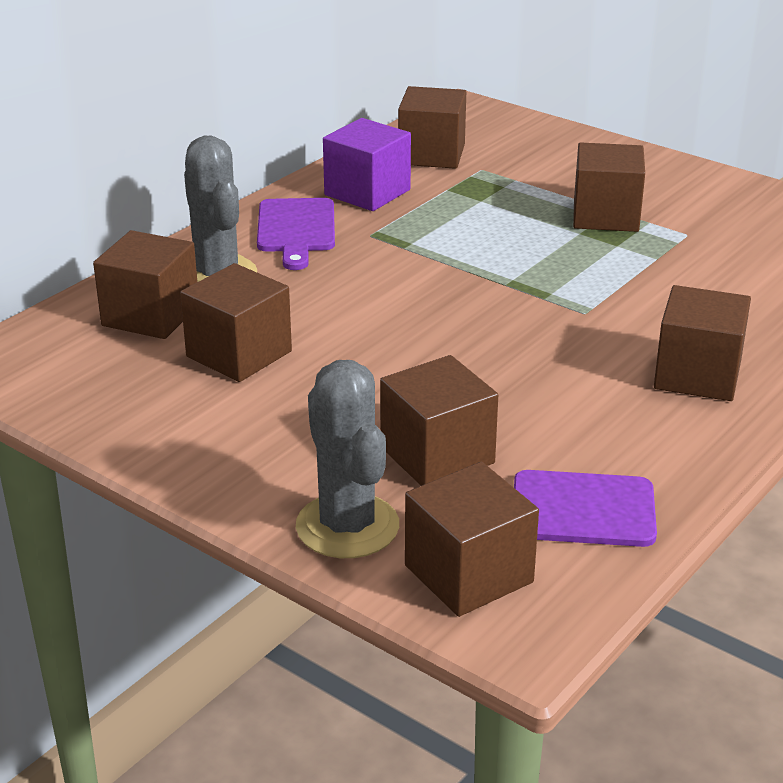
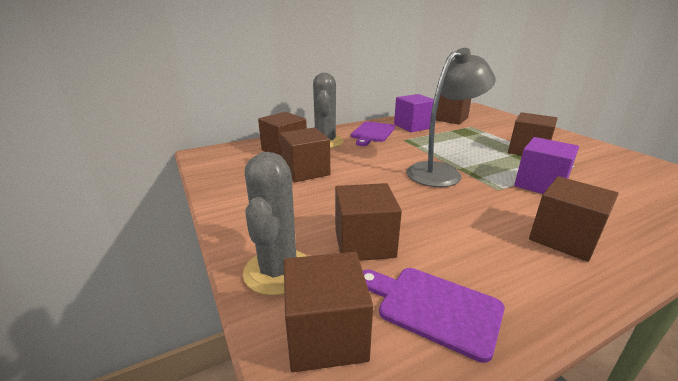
camera: 25 degrees right, 5 degrees down
(480, 298) = (441, 172): none -> grey lamp
(644, 288) = (540, 184): none -> purple cube

